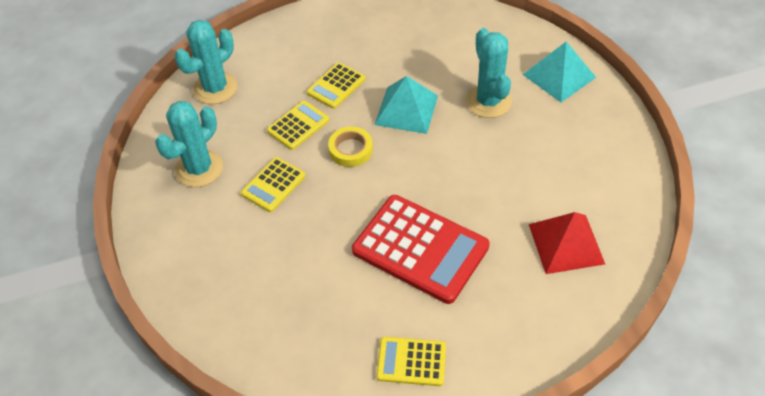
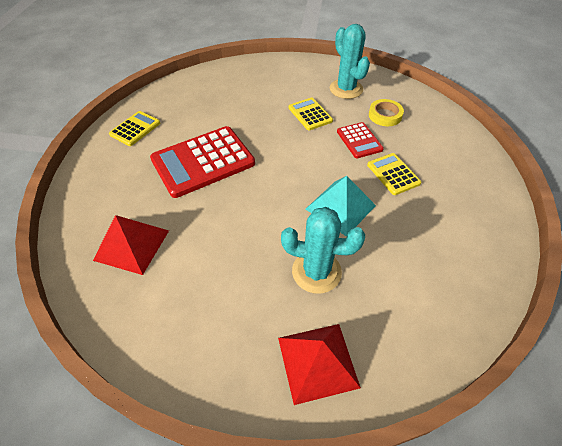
camera: 115 degrees right, 0 degrees up
(215, 88) = (422, 112): turquoise cactus -> none
(298, 125) = (359, 140): yellow calculator -> red calculator
(350, 150) = (317, 159): yellow tape -> yellow tape (385, 115)
(559, 76) = (317, 362): turquoise pyramid -> red pyramid

